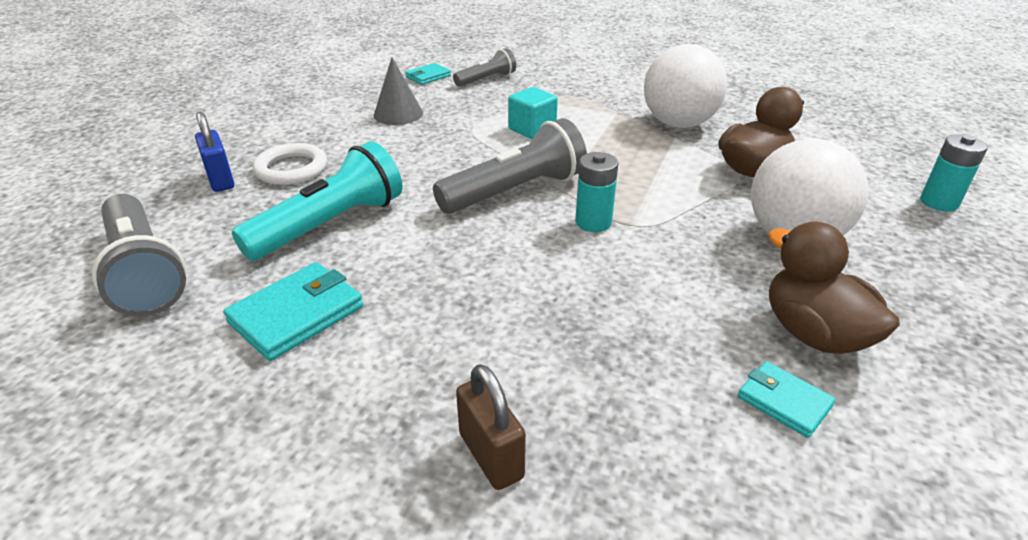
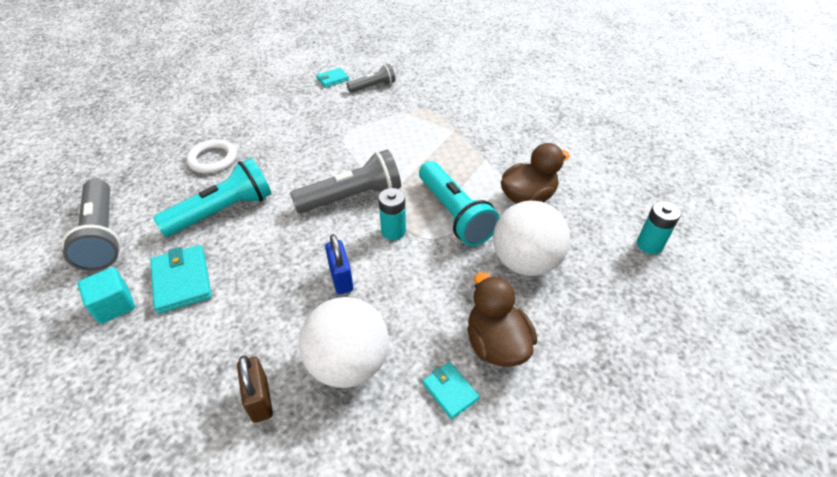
camera: 10 degrees right, 10 degrees up
(220, 180) = (166, 164): blue padlock -> blue padlock (341, 278)
(296, 315) = (182, 281): turquoise wallet -> turquoise wallet turned 75 degrees counterclockwise
(398, 114) = (299, 115): grey cone -> none
(532, 129) = (386, 140): turquoise cube -> turquoise cube (114, 305)
(667, 196) = (454, 214): none -> turquoise flashlight
(678, 123) = (494, 146): white ball -> white ball (348, 363)

